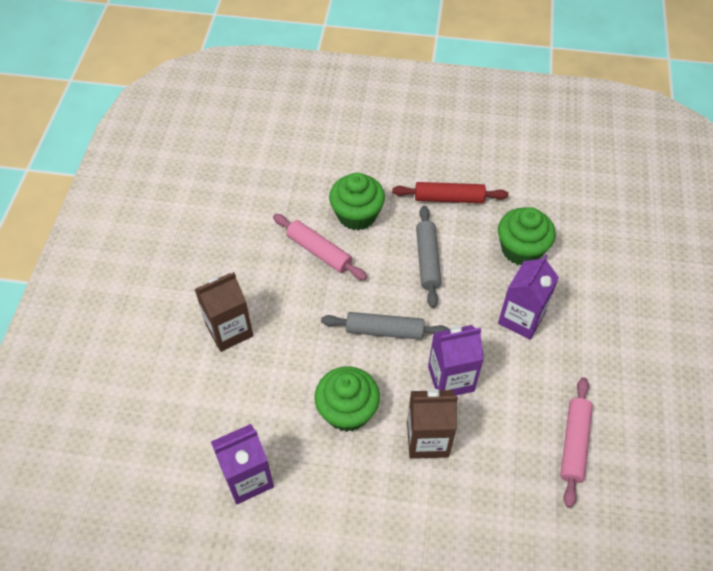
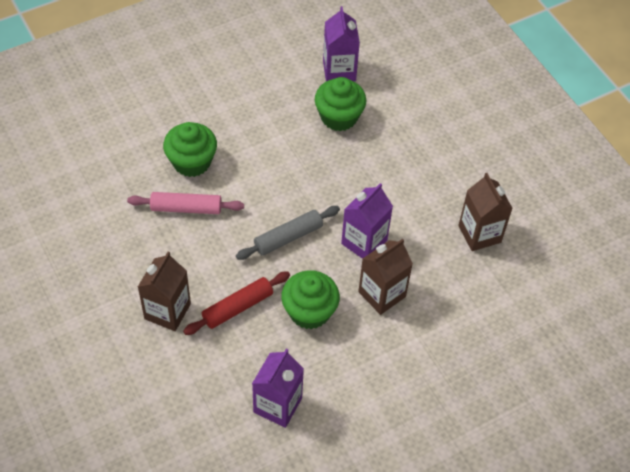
camera: 40 degrees left, 0 degrees up
(427, 260) = (276, 165): grey rolling pin -> none
(449, 198) = (253, 107): red rolling pin -> red rolling pin (237, 307)
(521, 318) = (378, 168): purple carton -> purple carton (339, 70)
(574, 444) = (479, 234): pink rolling pin -> brown carton

